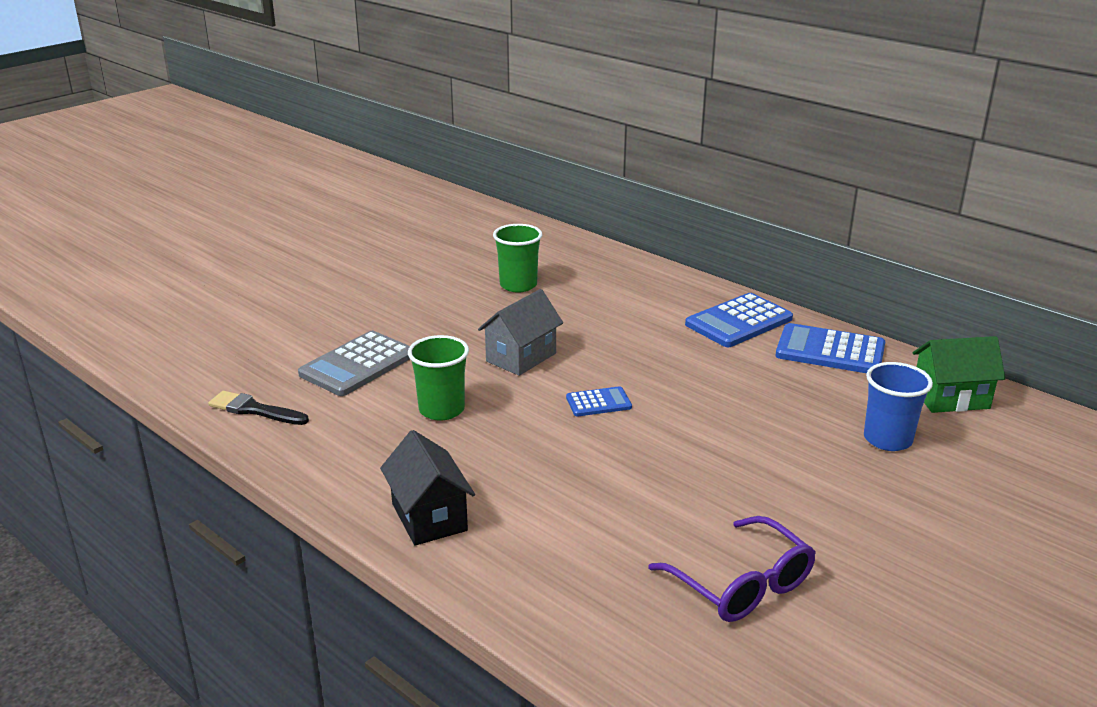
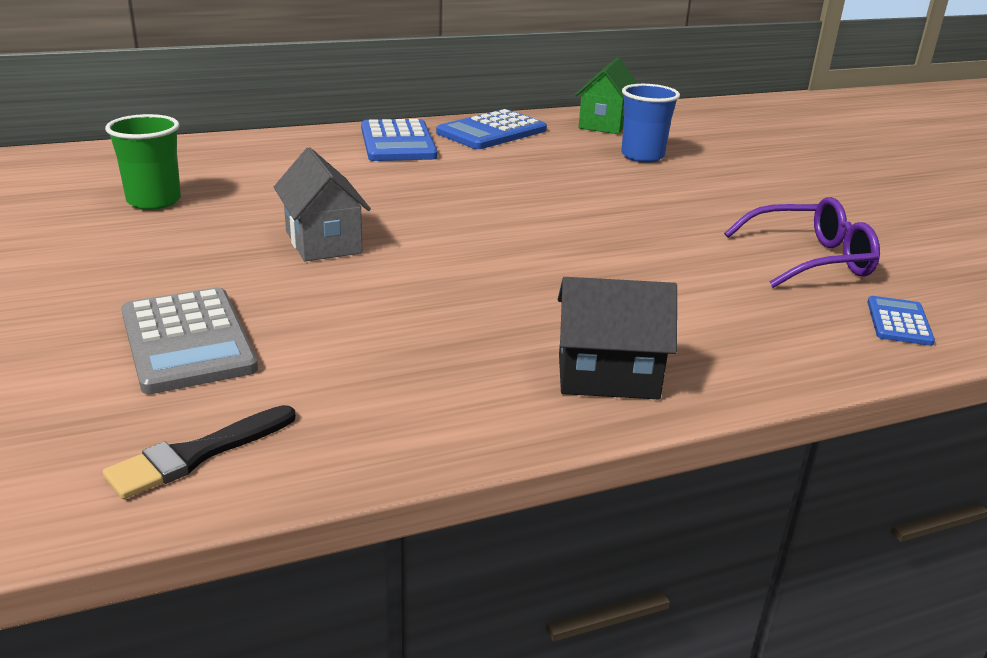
camera: 65 degrees left, 0 degrees up
(441, 410) = (380, 313): green cup -> none
(598, 402) = (467, 232): blue calculator -> blue calculator (899, 322)

